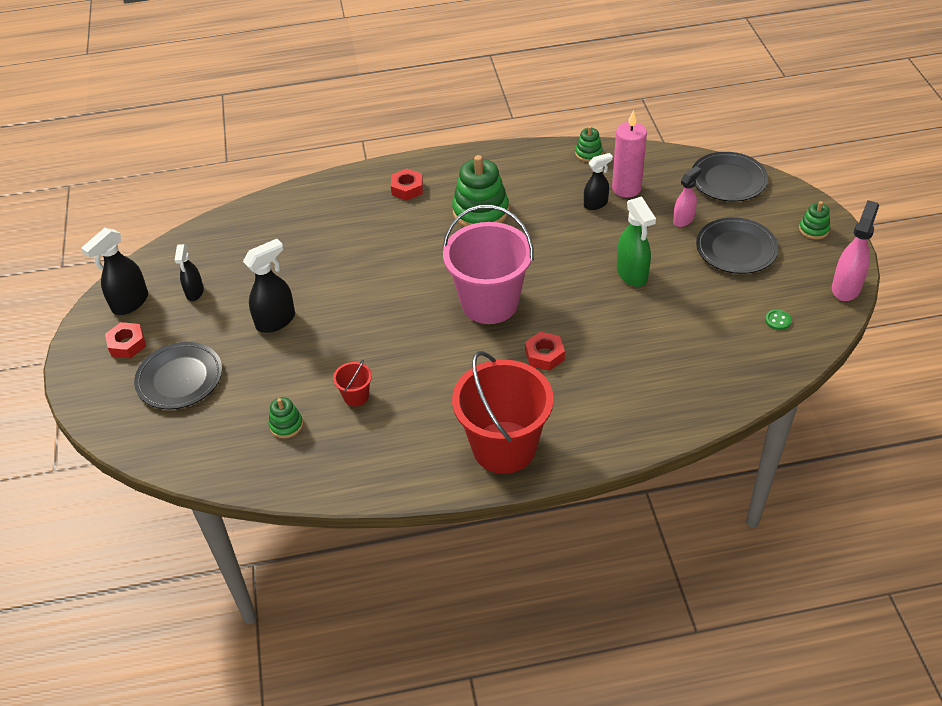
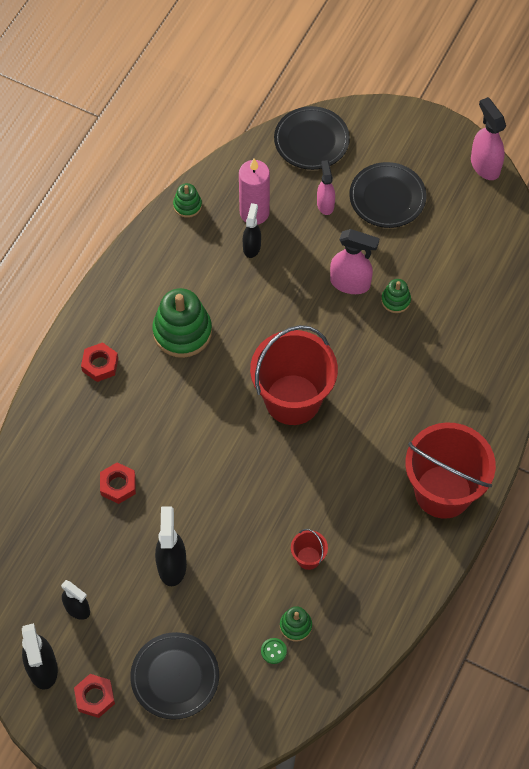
camera: 55 degrees left, 15 degrees up
(489, 303) = (292, 399): pink bucket -> red bucket
(544, 355) = (379, 402): red nut -> red nut (118, 485)
(632, 274) = (350, 283): green spray bottle -> pink spray bottle
(778, 320) = (477, 232): green button -> green button (273, 651)
(813, 229) = (413, 134): green stacking toy -> green stacking toy (395, 300)

